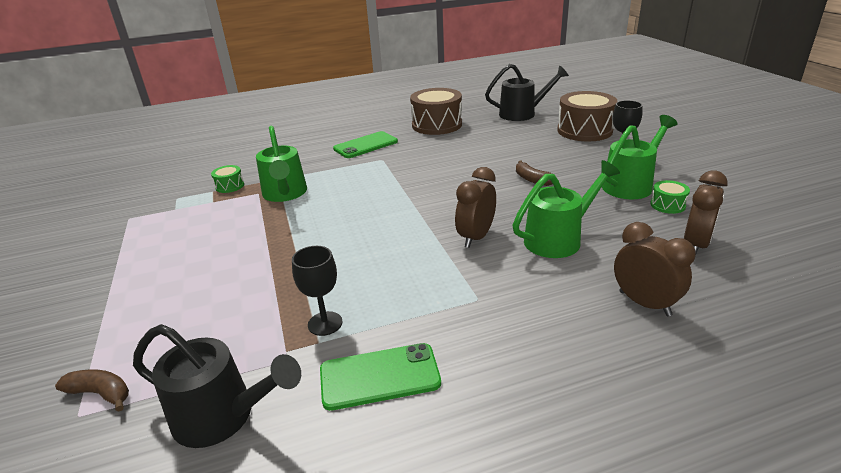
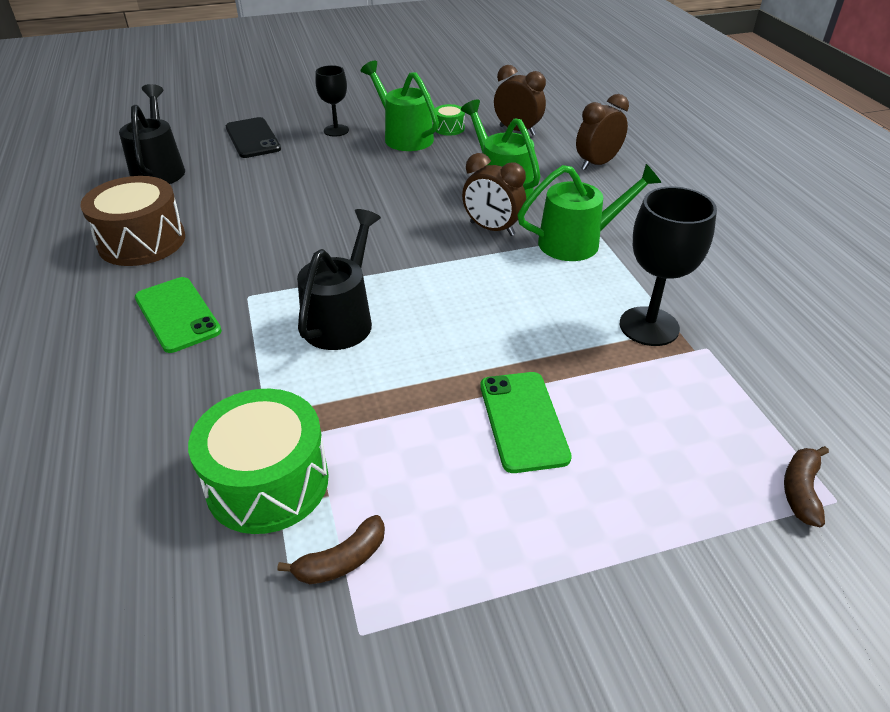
camera: 90 degrees left, 10 degrees up
(224, 416) = (790, 379): black watering can -> black watering can (342, 318)
(229, 186) = (267, 482): green drum -> green drum, size x2.16
(285, 194) = (333, 395): green watering can -> green watering can (578, 242)
(325, 323) = (649, 326): black goblet -> black goblet, size x1.60
(379, 376) = (711, 289): green phone -> green phone (523, 421)
(532, 179) = (370, 185): brown banana -> brown banana (342, 560)
(584, 131) = (253, 138): brown drum -> black phone

